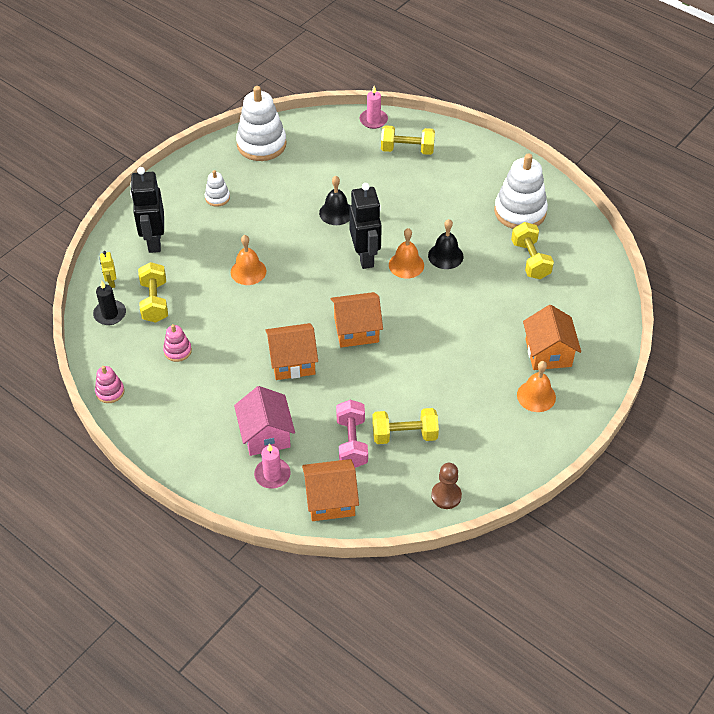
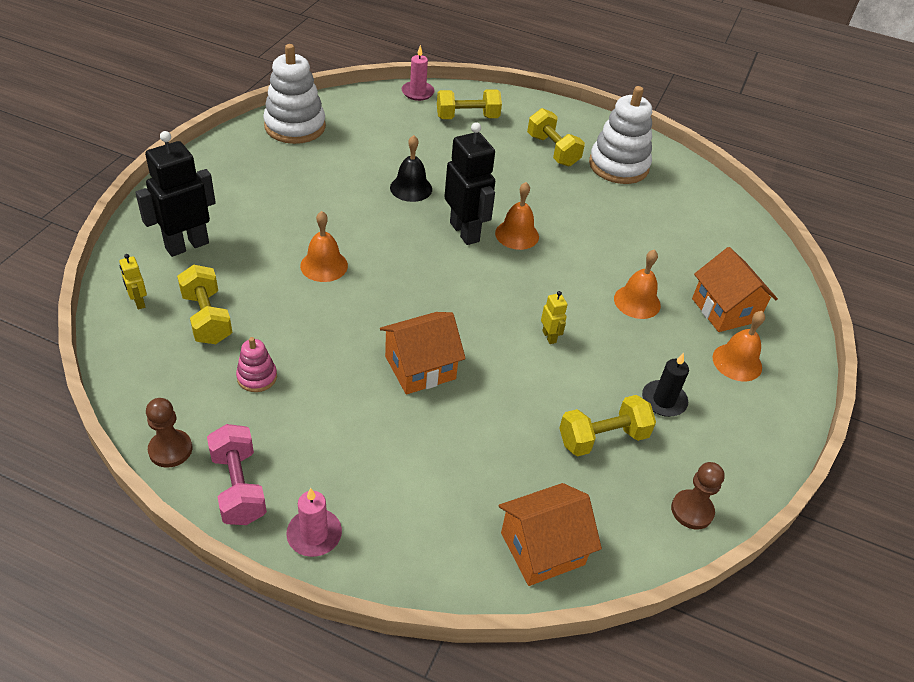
camera: 20 degrees left, 5 degrees down
(110, 314) = (146, 343): black candle -> black candle (663, 400)
(110, 392) = (170, 449): pink stacking toy -> brown pawn
(154, 241) = (187, 245): black robot -> black robot turned 75 degrees clockwise
(217, 198) = (257, 187): white stacking toy -> none
(266, 435) = (418, 471): pink house -> none
(272, 475) = (447, 527): pink candle -> pink candle (314, 534)
(352, 442) = (539, 461): pink dumbbell -> pink dumbbell (238, 487)
(356, 330) = (487, 316): orange house -> none
(397, 353) = (549, 337): none -> yellow robot
(445, 256) = (558, 219): black bell -> none
(479, 335) = (637, 302): none -> orange bell
(530, 260) = (654, 213): yellow dumbbell -> yellow dumbbell (552, 150)

